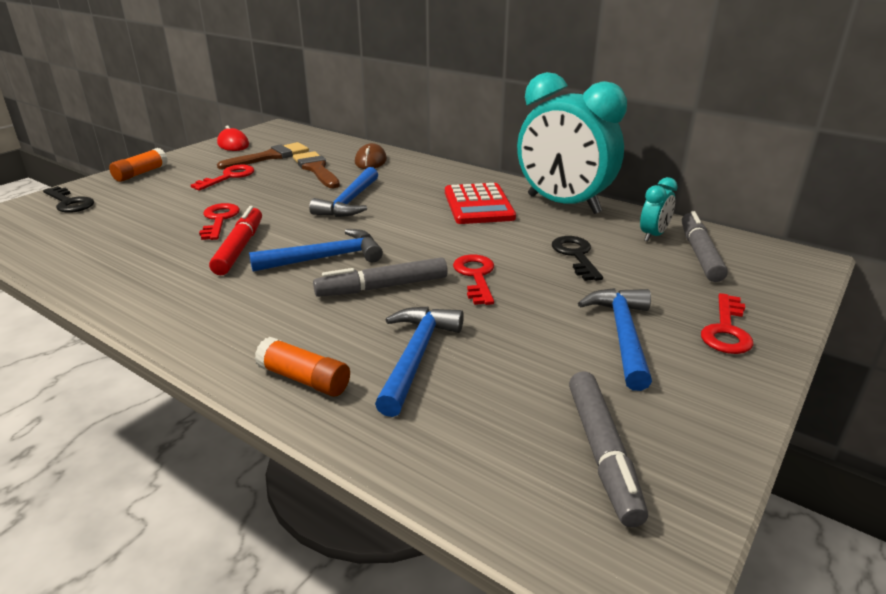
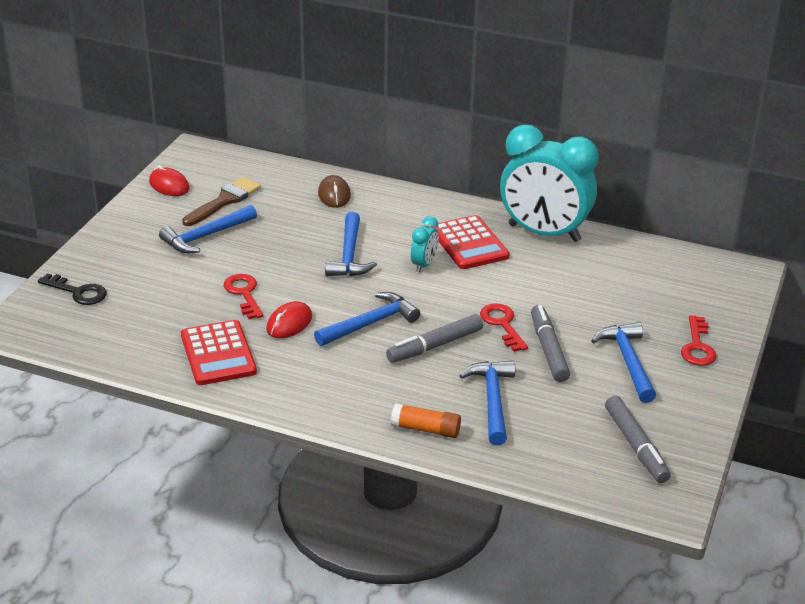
camera: 15 degrees left, 5 degrees up
(139, 265) = (218, 354): none -> red calculator
(141, 173) = (110, 243): orange glue stick -> none
(229, 177) = (206, 236): red key -> blue hammer
(239, 248) = (289, 323): red marker -> red mouse
(316, 169) = (287, 214): brown brush -> none
(575, 255) = (573, 292): black key -> none
(653, 235) = (629, 261): turquoise clock -> turquoise clock (424, 264)
(699, 254) = (669, 276): grey marker -> grey marker (548, 349)

